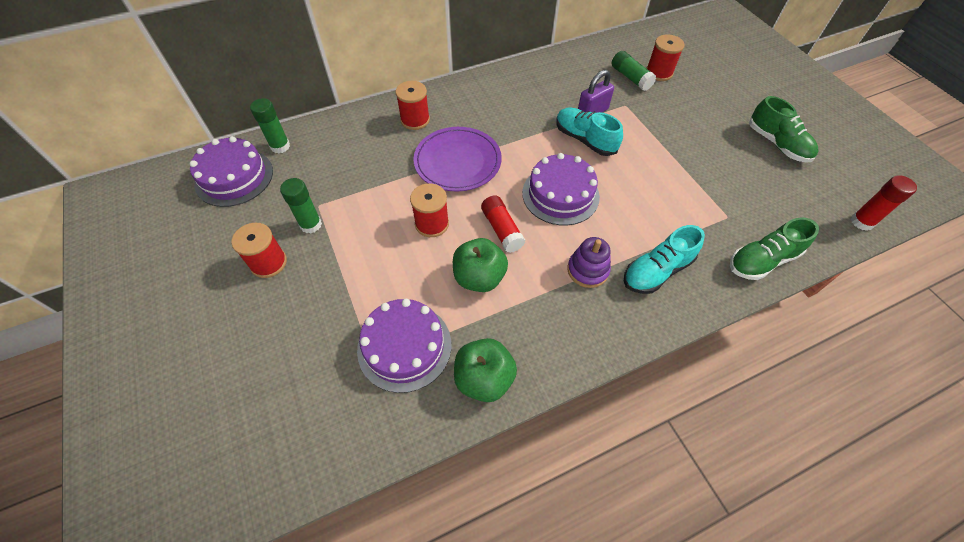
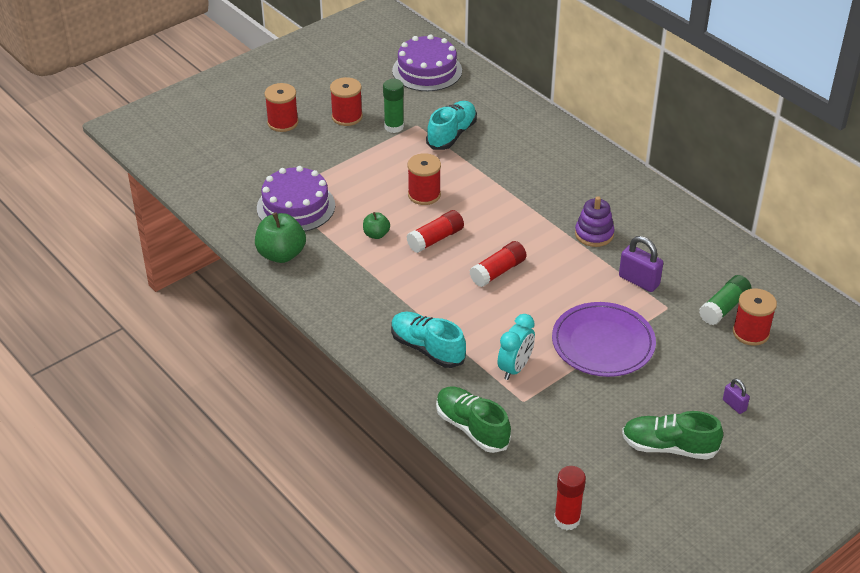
camera: 75 degrees right, 15 degrees down
(280, 146) = (475, 83): green glue stick -> none
(415, 120) = (554, 154): red spool -> red spool (283, 123)
(457, 162) = (509, 195): purple plate -> purple plate (603, 343)
(479, 277) = (376, 234): green apple -> green apple, size x0.55
(560, 194) = (498, 271): purple cake -> red glue stick
(584, 140) = (588, 280): turquoise shoe -> turquoise shoe (452, 135)
(587, 270) = (410, 301): purple stacking toy -> purple stacking toy (594, 234)
(687, 212) = (515, 368): none -> turquoise clock
(732, 100) = (734, 405): none -> purple padlock
(777, 144) = (669, 447): green shoe -> green shoe turned 60 degrees clockwise

